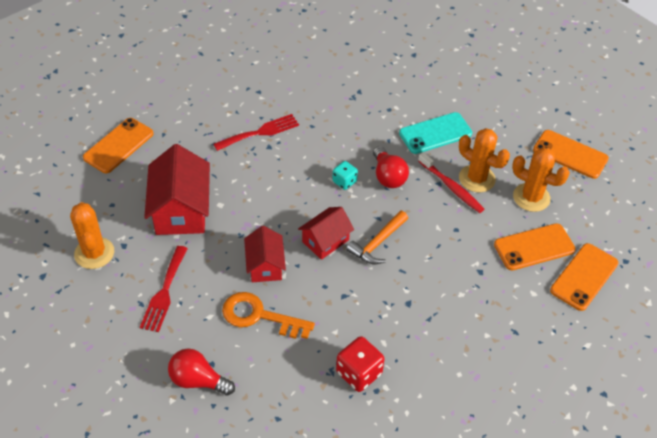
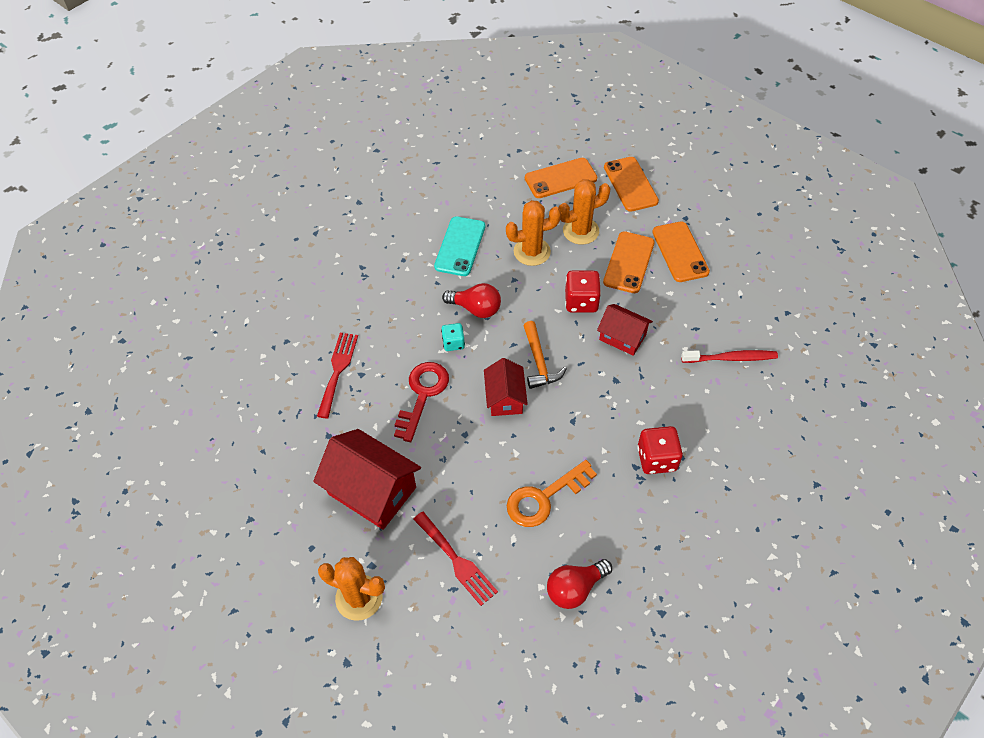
camera: 50 degrees left, 5 degrees up
(118, 145) = (240, 499): orange phone -> orange phone (630, 184)
(265, 265) = (493, 460): red house -> red house (622, 337)
(283, 191) = (422, 395): none -> red key
(451, 187) = (525, 274): red toothbrush -> red toothbrush (731, 358)
(461, 237) = (581, 302): none -> red dice

